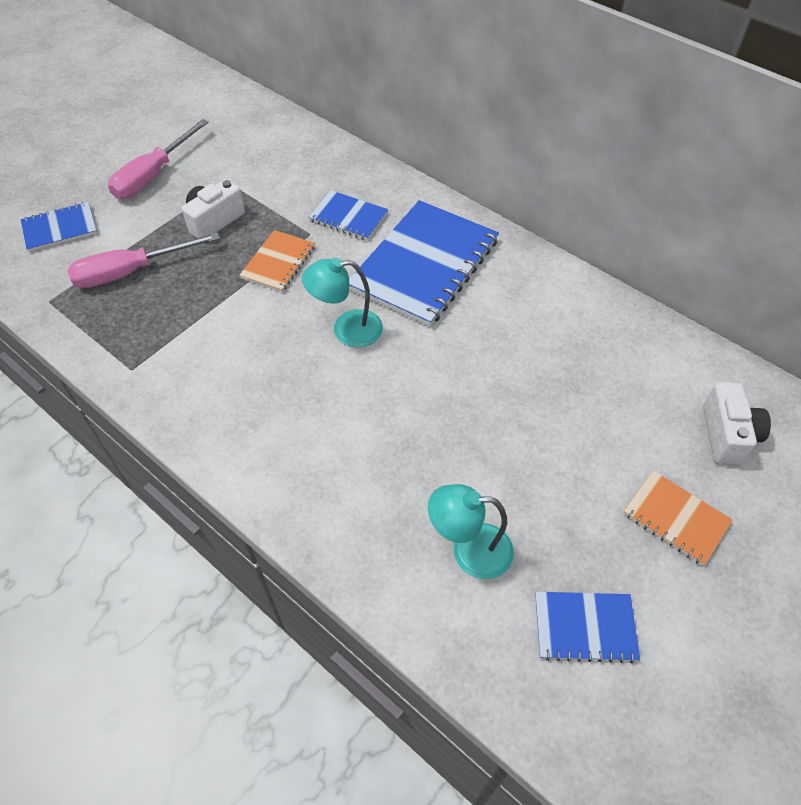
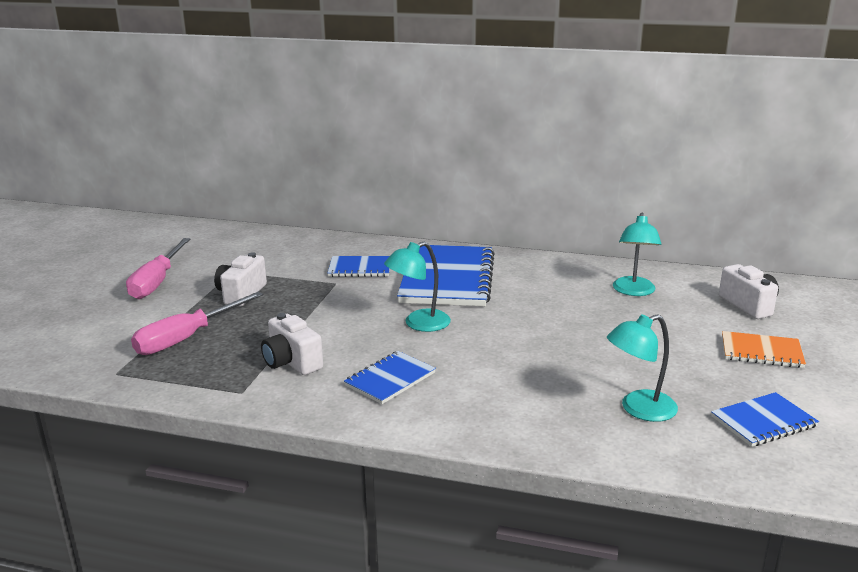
camera: 25 degrees left, 30 degrees down
(60, 228) = (88, 329): blue notebook -> blue notebook (390, 379)
(196, 343) = (291, 362): none -> white camera
(278, 262) = (323, 303): orange notebook -> none
(610, 359) = (633, 291): none -> turquoise lamp

